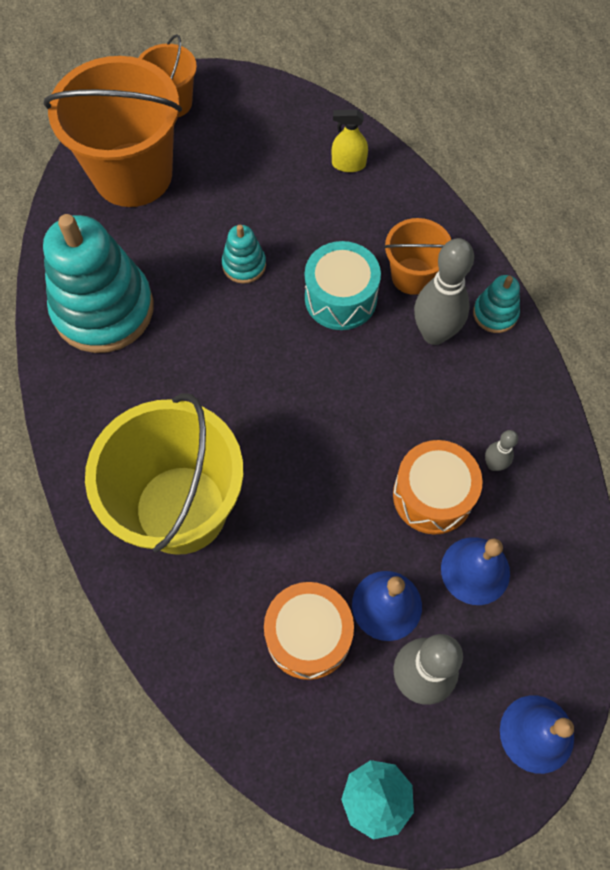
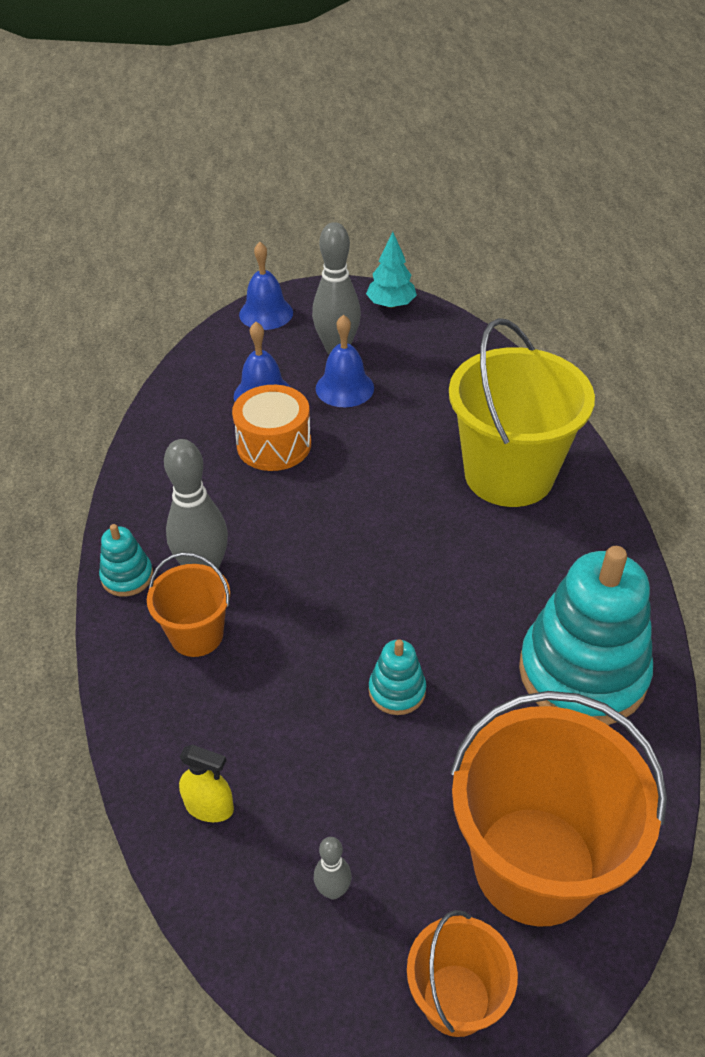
camera: 165 degrees left, 20 degrees down
(308, 635) = (414, 382): orange drum -> none
(340, 298) = (291, 627): turquoise drum -> none
(494, 464) = (207, 455): grey bowling pin -> grey bowling pin (333, 890)

